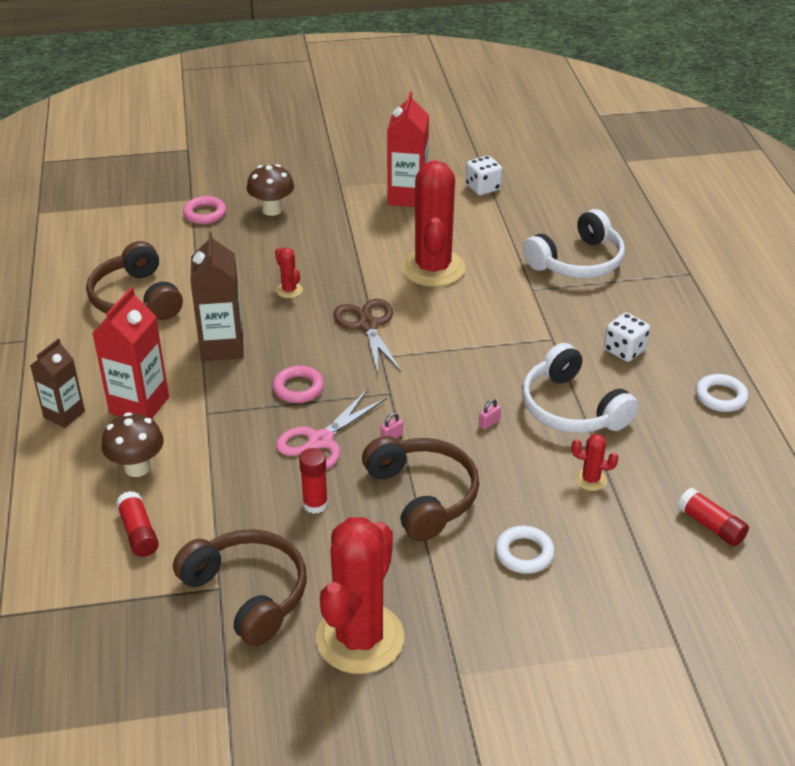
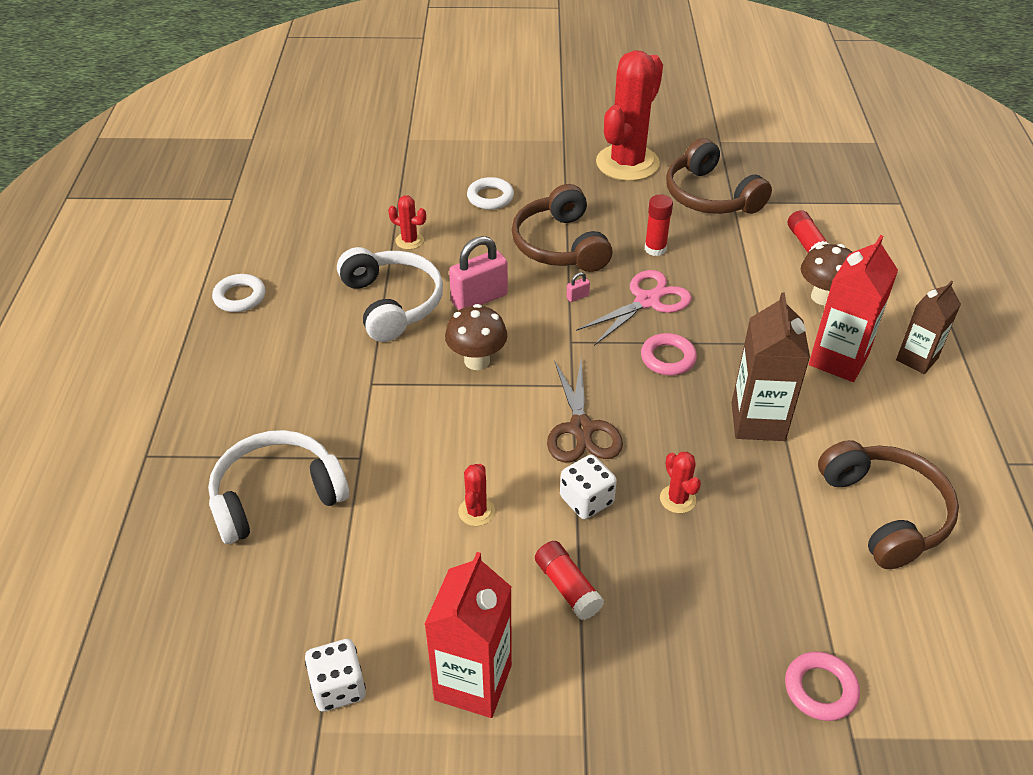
camera: 170 degrees left, 5 degrees up
(272, 210) = (706, 682): brown mushroom -> brown mushroom (477, 361)
(433, 268) = (476, 512): red cactus -> red cactus, size x0.41
(489, 423) = (479, 299): pink padlock -> pink padlock, size x2.46
(624, 350) = (300, 358): white dice -> white dice (586, 500)
(711, 525) = (333, 199): red glue stick -> red glue stick (567, 587)

